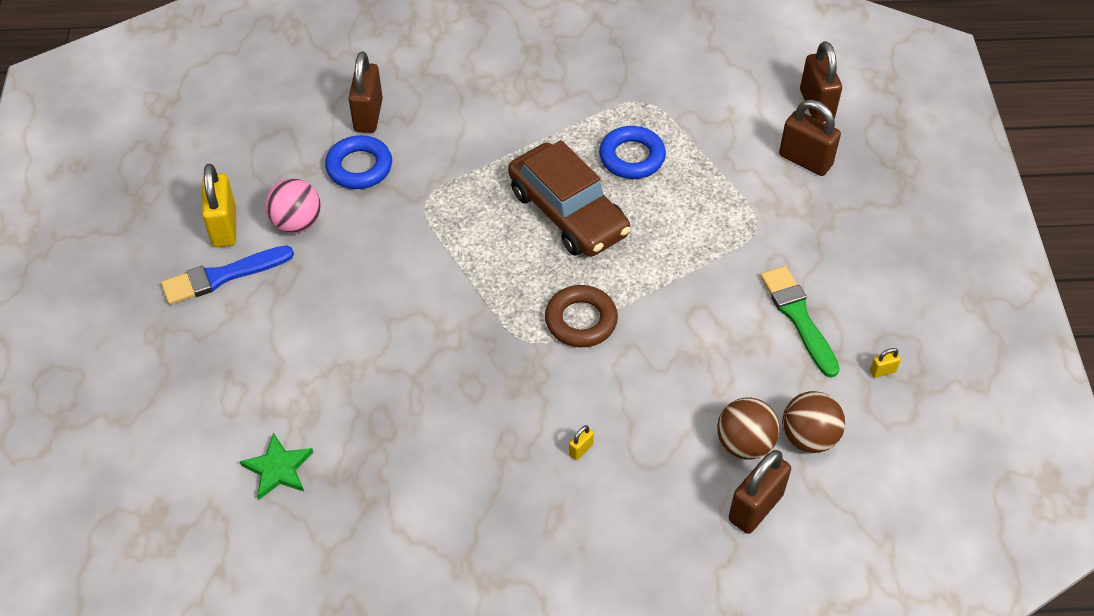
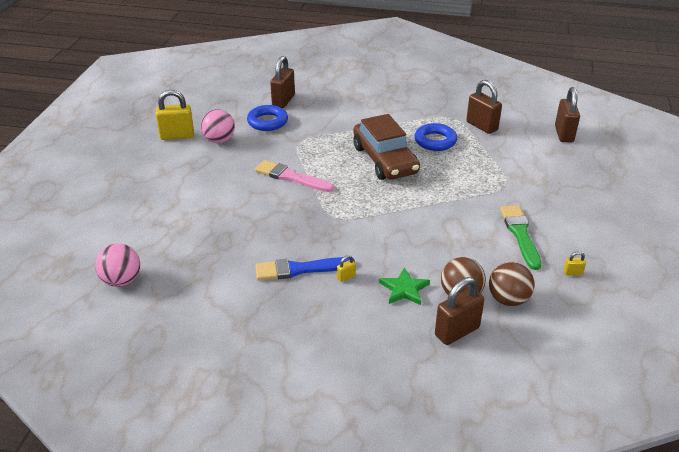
camera: 15 degrees right, 15 degrees down
(222, 276) = (164, 157): blue brush -> blue brush (300, 269)
(224, 227) = (177, 136): yellow padlock -> yellow padlock turned 75 degrees clockwise
(260, 531) = (121, 280): none -> pink ball
(278, 468) = (149, 251): green star -> green star (404, 289)
(438, 277) = (291, 177): none -> pink brush
(581, 320) = (372, 212): brown ring -> none
(805, 160) = (548, 158): brown padlock -> brown padlock (481, 126)

